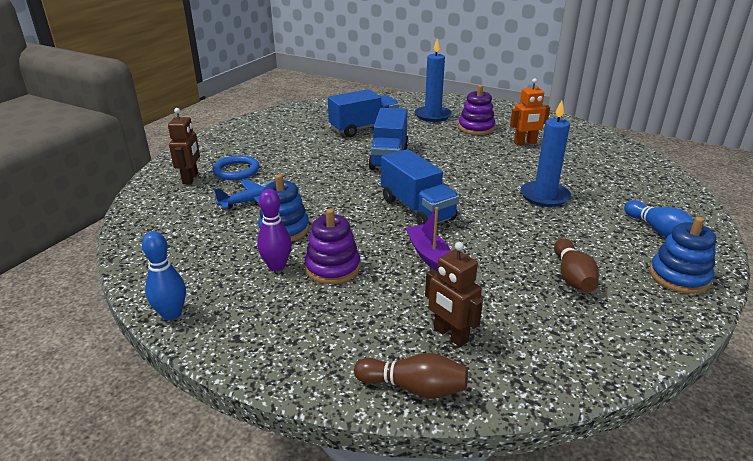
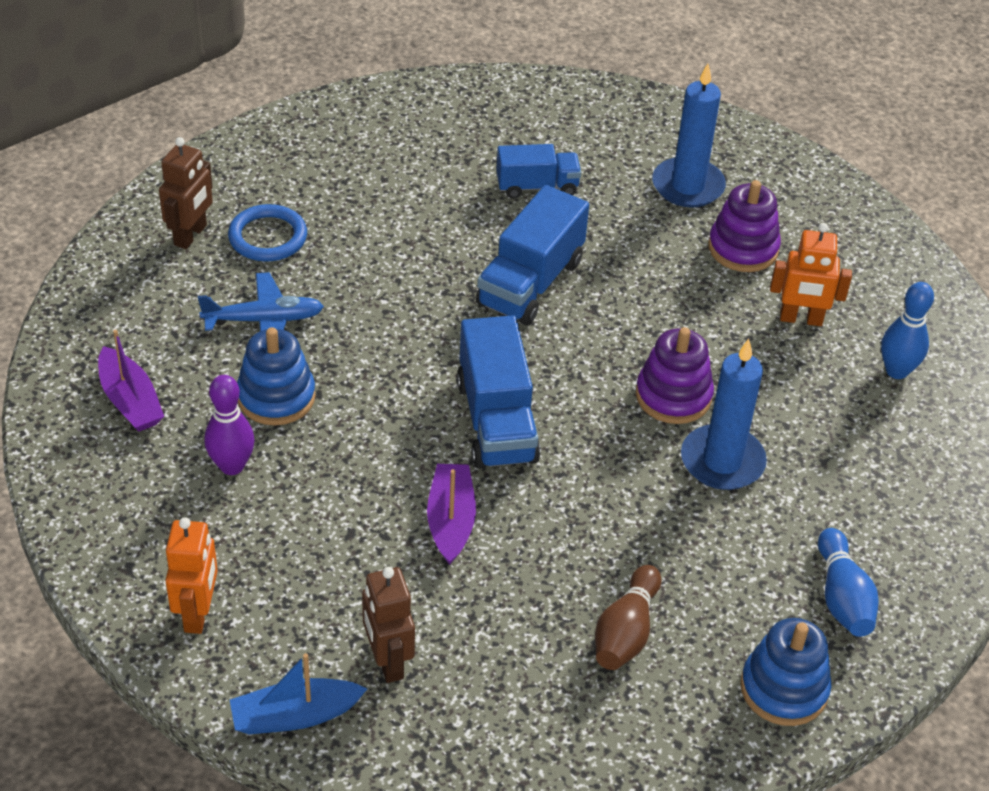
camera: 20 degrees right, 15 degrees up
(171, 314) = (67, 502): blue bowling pin -> blue bowling pin (896, 371)
(191, 253) = (130, 401): none -> purple boat
(303, 349) = (198, 613): none -> orange robot
(332, 268) = (304, 495): purple stacking toy -> purple stacking toy (673, 396)
(364, 128) = (537, 186): blue truck -> blue truck, size x0.63
(414, 388) = (295, 716): brown bowling pin -> blue boat

